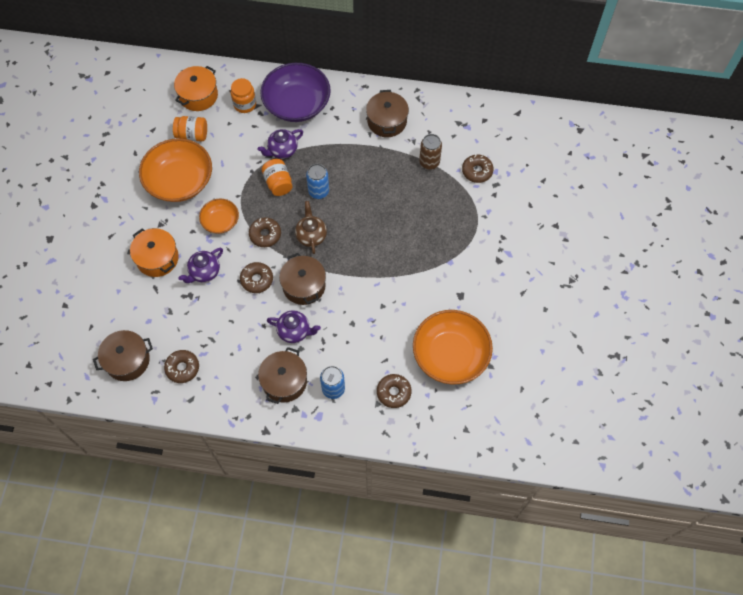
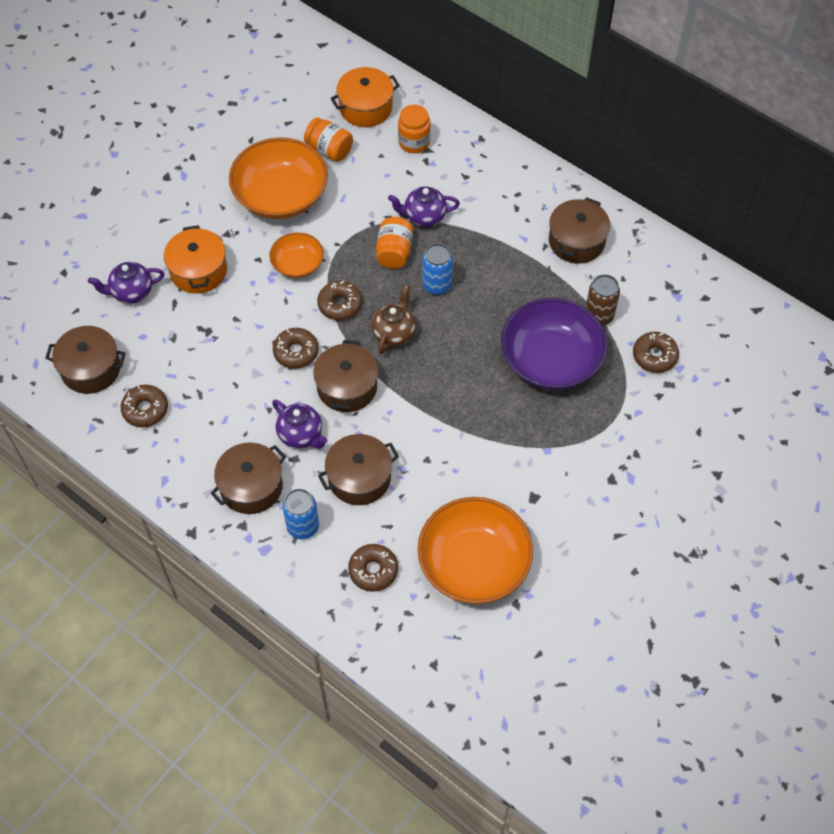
camera: 30 degrees right, 5 degrees down
(204, 272) = (241, 313): purple teapot -> purple teapot (131, 292)
(297, 104) = (477, 170): purple bowl -> purple bowl (551, 359)
(348, 339) = (359, 478): none -> brown pot

